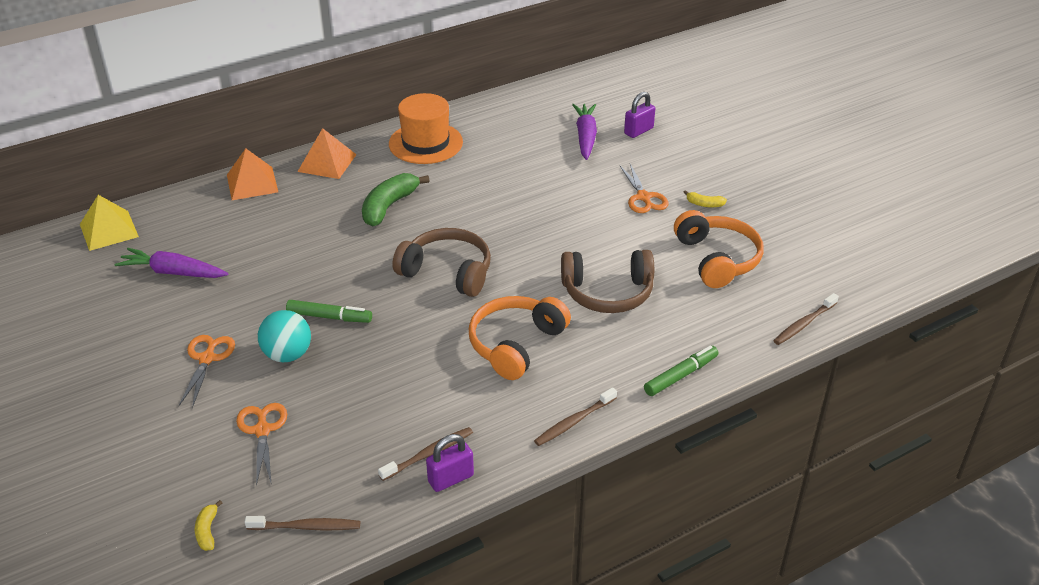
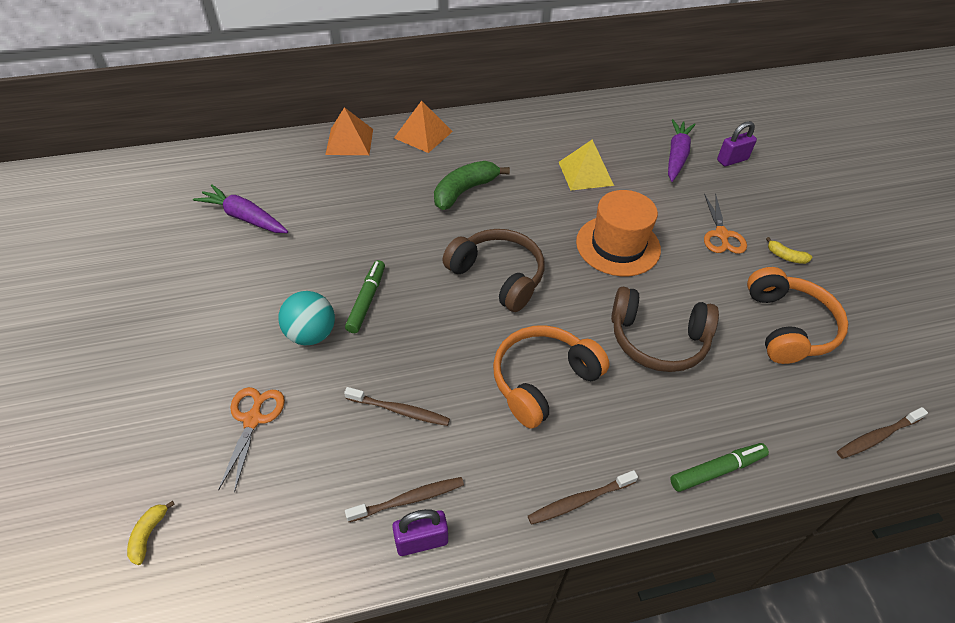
camera: 15 degrees right, 10 degrees up
(109, 230) = (208, 162): yellow pyramid -> yellow pyramid (585, 173)
(207, 358) = (236, 319): orange scissors -> none
(306, 527) = (248, 561): brown toothbrush -> brown toothbrush (399, 410)
(329, 317) = (367, 300): green marker -> green marker turned 105 degrees counterclockwise
(425, 143) = (520, 132): orange hat -> orange hat (618, 245)

